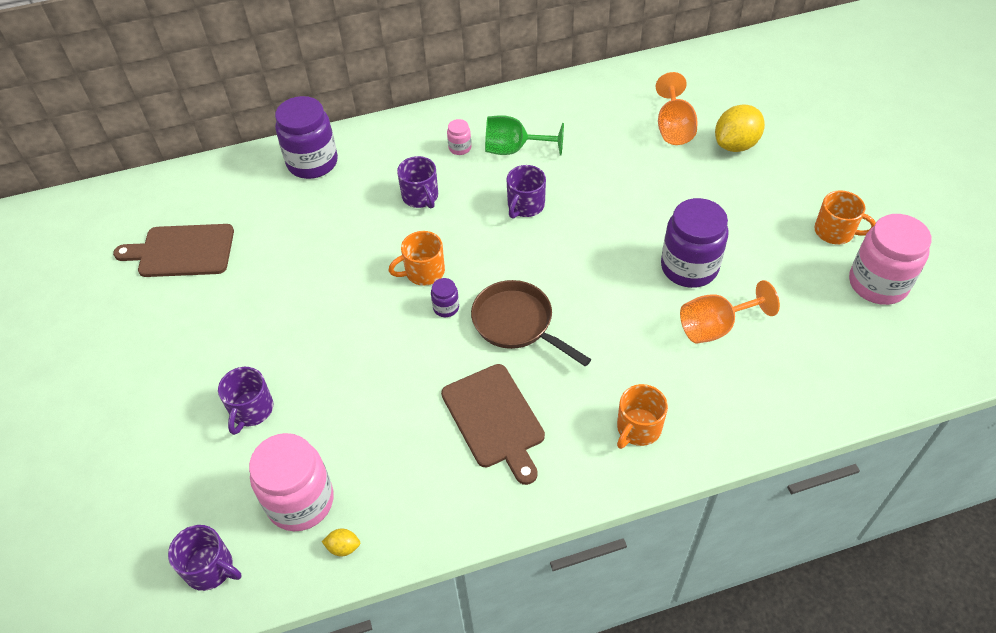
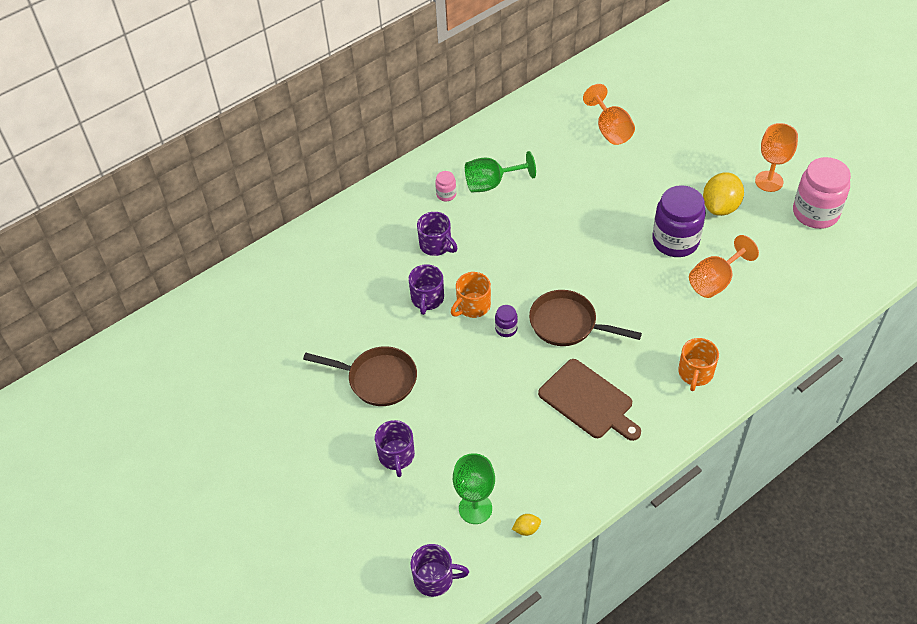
camera: 20 degrees left, 0 degrees up
(182, 251) = (259, 350): brown cutting board -> none
(280, 319) = (378, 379): none -> brown pan
(300, 501) = (475, 508): pink jar -> green goblet
(312, 162) = (327, 242): purple jar -> none
(525, 205) = (525, 228): purple mug -> purple mug (427, 299)
(735, 145) = (665, 131): yellow lemon -> yellow lemon (720, 207)
(835, 231) = (769, 181): orange mug -> orange goblet

